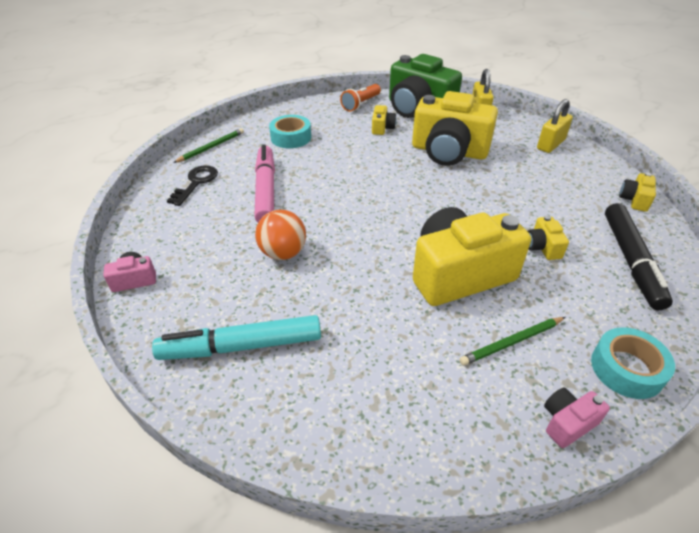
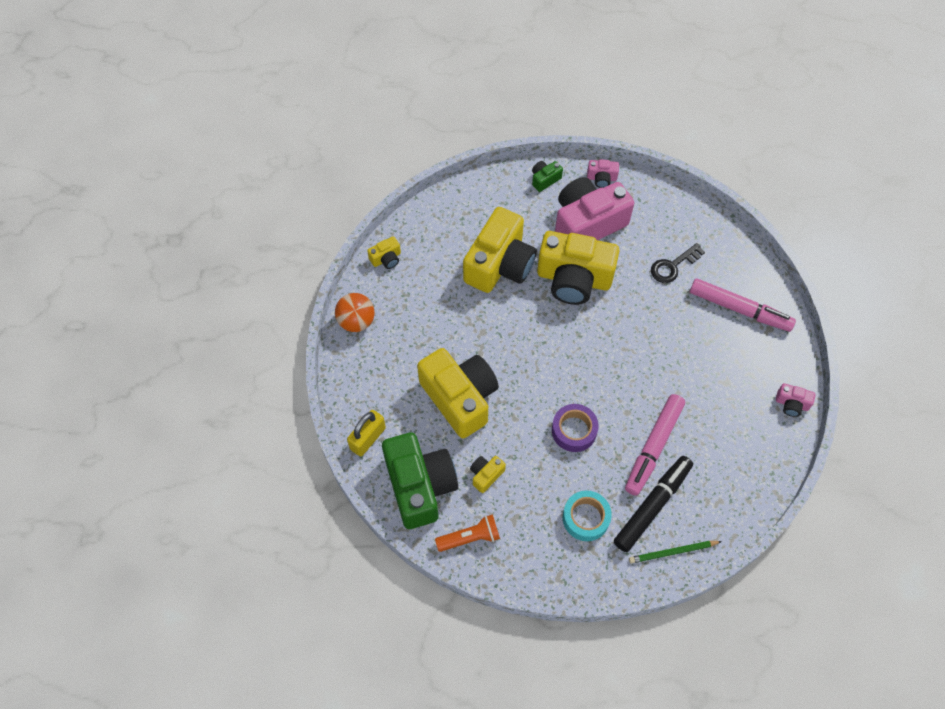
camera: 145 degrees left, 20 degrees up
(196, 183) = (709, 497): black key -> black key (673, 266)
(241, 346) = (739, 309): turquoise marker -> pink marker
(283, 253) = (677, 366): orange ball -> orange ball (356, 321)
(342, 172) = (574, 430): none -> purple tape
(512, 342) = (587, 223): green pencil -> pink camera
(542, 247) = (499, 264): yellow camera -> yellow camera, size x2.37
(550, 144) = (364, 350): yellow padlock -> none
(626, 369) = (544, 179): turquoise tape -> green camera
(631, 261) = (458, 223): black marker -> black marker (652, 505)

